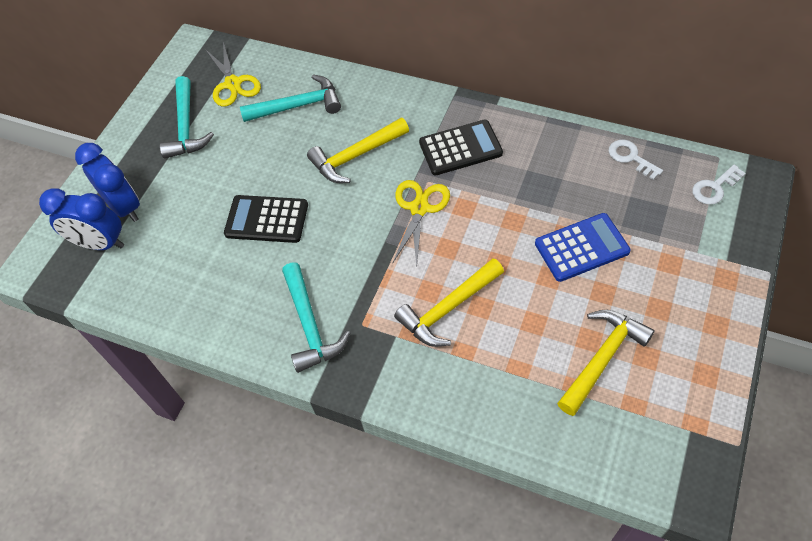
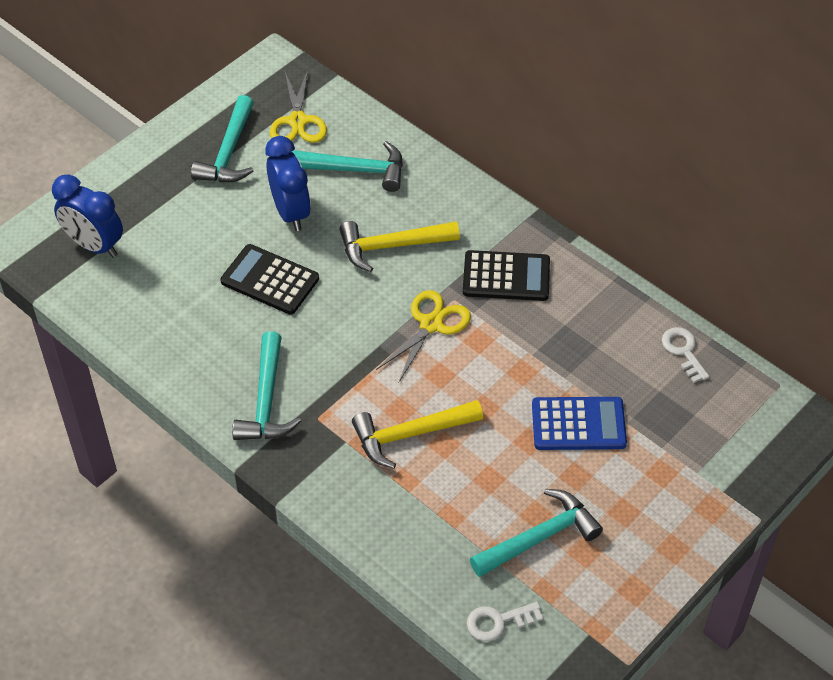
camera: 15 degrees right, 5 degrees down
(125, 207) = (133, 216): blue clock -> blue clock (290, 212)
(602, 358) = (539, 537): yellow hammer -> turquoise hammer
(714, 188) = (755, 415): white key -> white key (498, 621)

